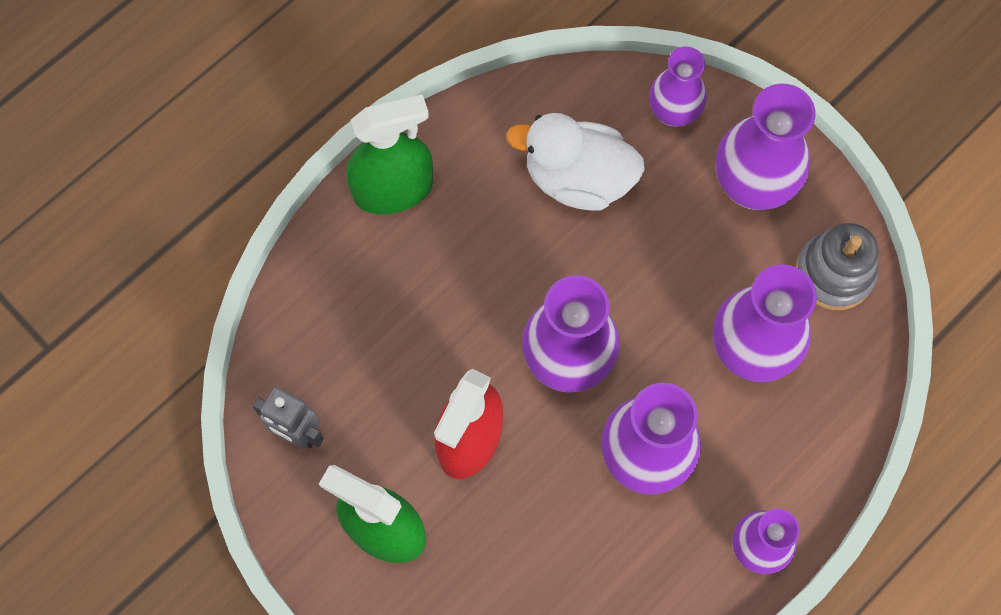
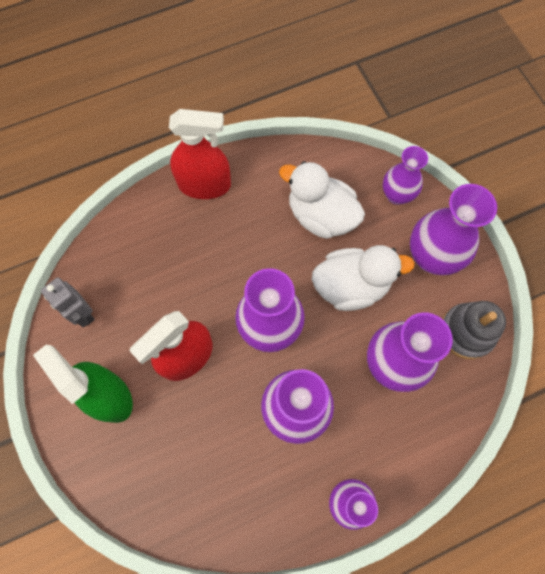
camera: 20 degrees right, 0 degrees up
(393, 189) = (204, 185): green spray bottle -> red spray bottle
(657, 264) = (351, 286): none -> white duck

